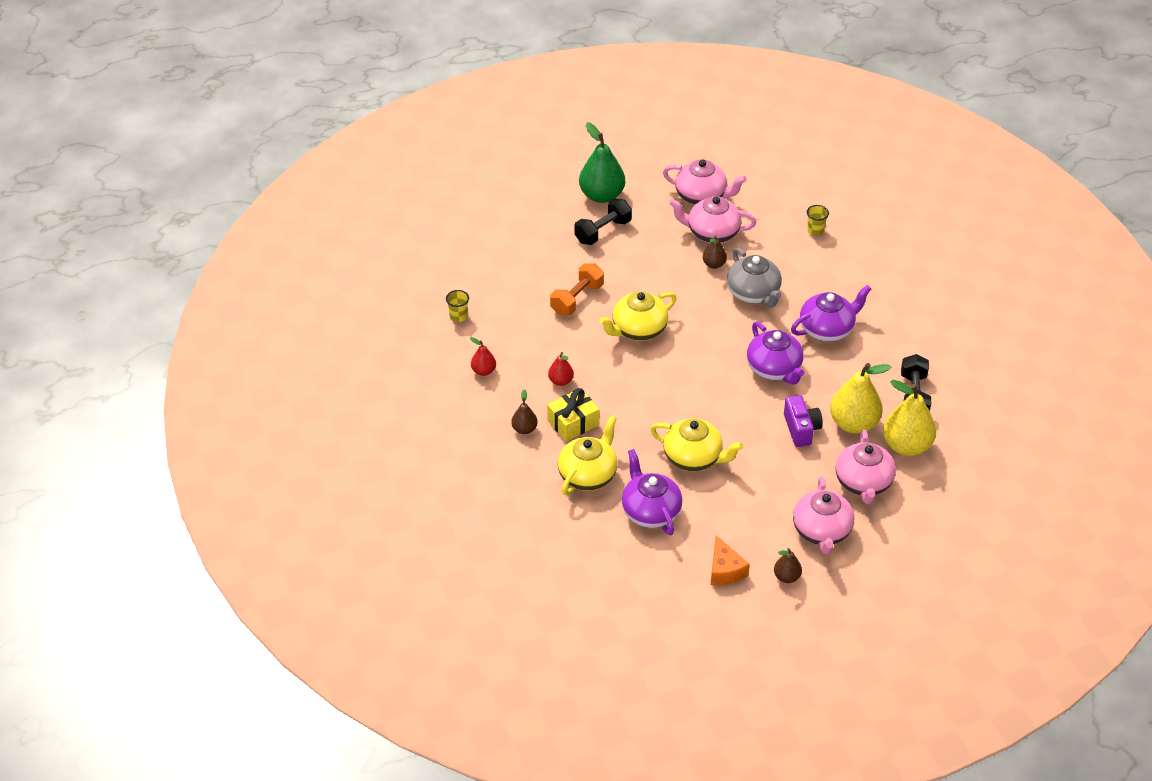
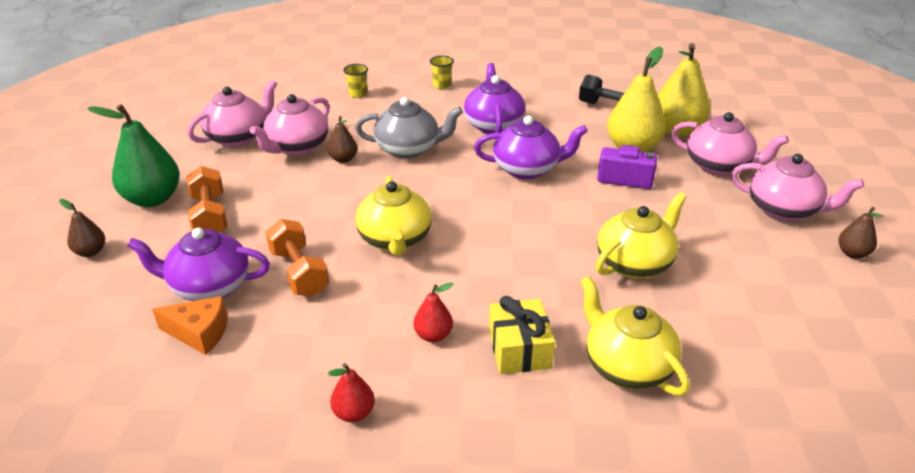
camera: 65 degrees left, 10 degrees down
(458, 316) = (218, 404): yellow cup -> yellow cup (442, 85)
(524, 429) = (503, 406): brown pear -> brown pear (90, 252)
(602, 231) = (210, 216): black dumbbell -> orange dumbbell
(650, 511) = (716, 328): purple teapot -> purple teapot (209, 287)
(725, 570) = (836, 296): orange cheese -> orange cheese (199, 333)

